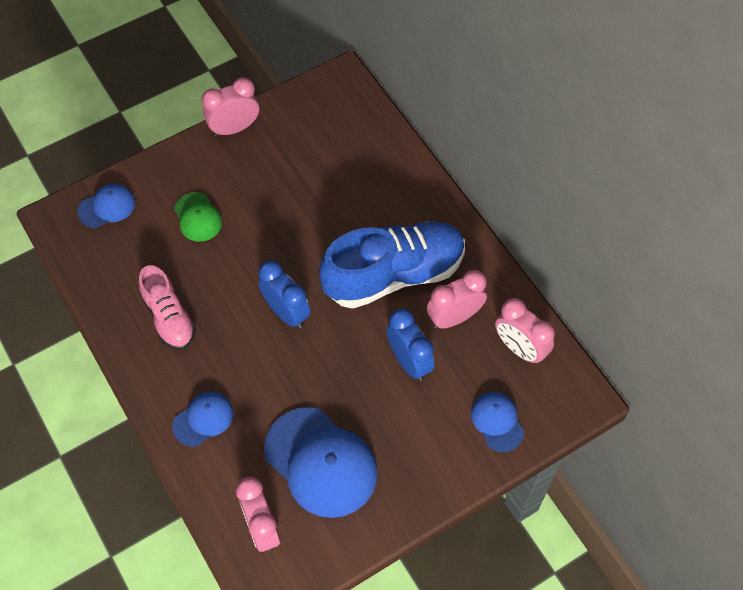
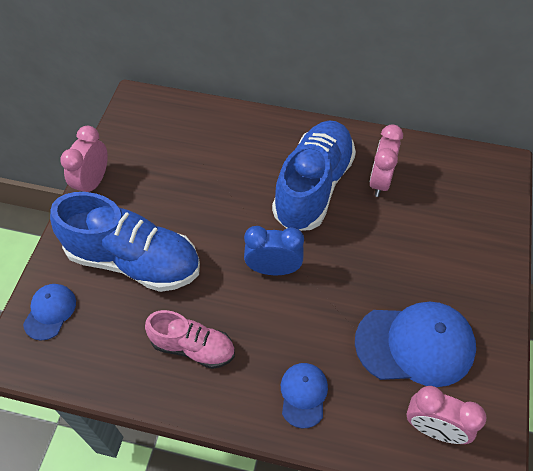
camera: 45 degrees left, 5 degrees down
(197, 217) = (134, 261): green cap -> blue shoe
(409, 361) = (387, 230): blue clock -> none
(497, 422) = (479, 219): blue cap -> none
(520, 348) = (437, 167): pink clock -> none

